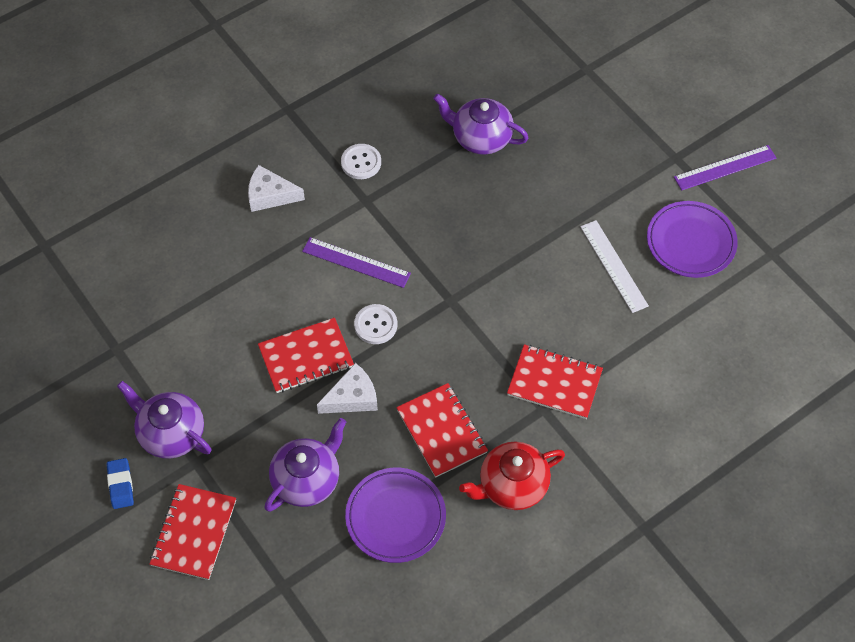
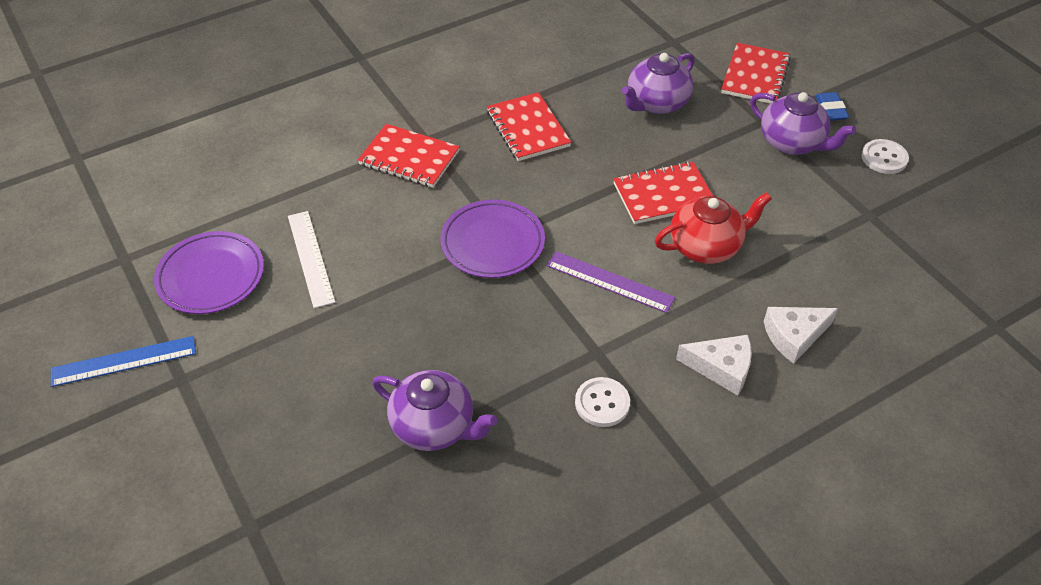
camera: 175 degrees left, 10 degrees down
(352, 397) = (614, 159): white cheese -> white cheese (794, 336)
(375, 325) = (588, 218): white button -> white button (884, 158)
(395, 517) = (576, 75): purple plate -> purple plate (492, 243)
(512, 485) = (469, 89): red teapot -> red teapot (706, 246)
(725, 167) = (124, 361): purple ruler -> blue ruler

